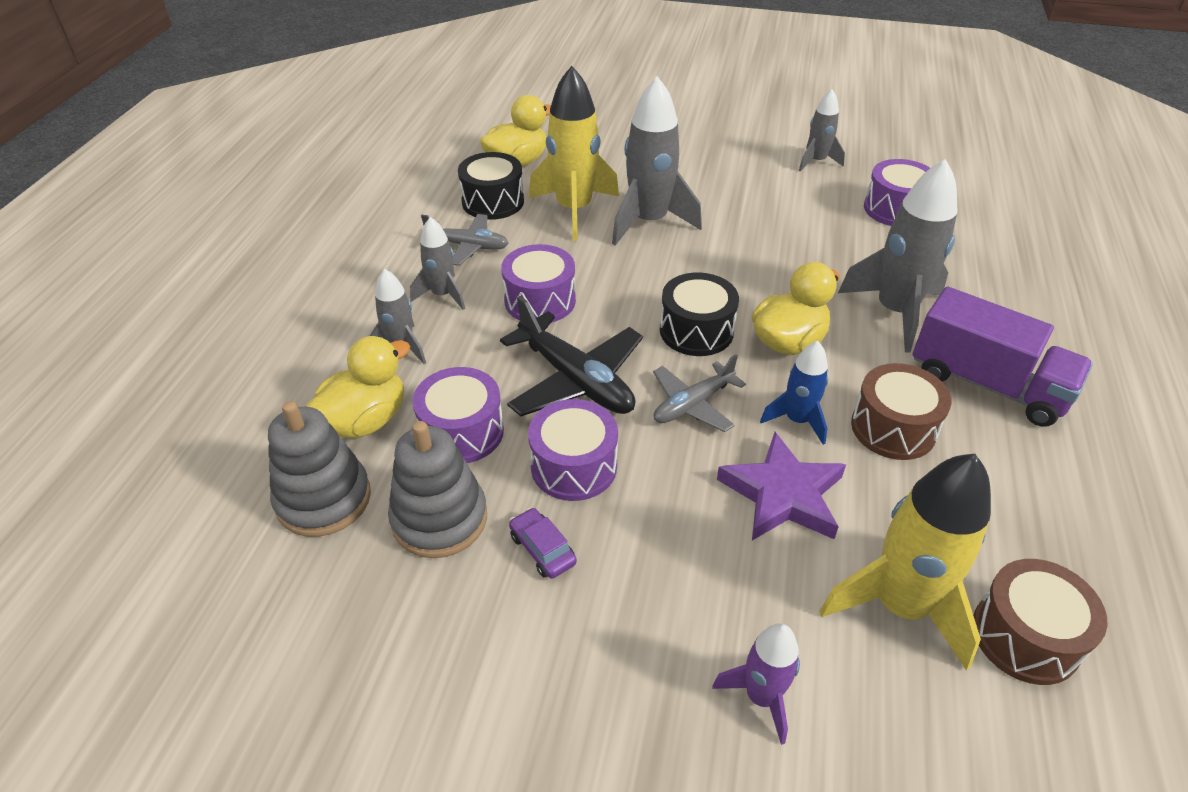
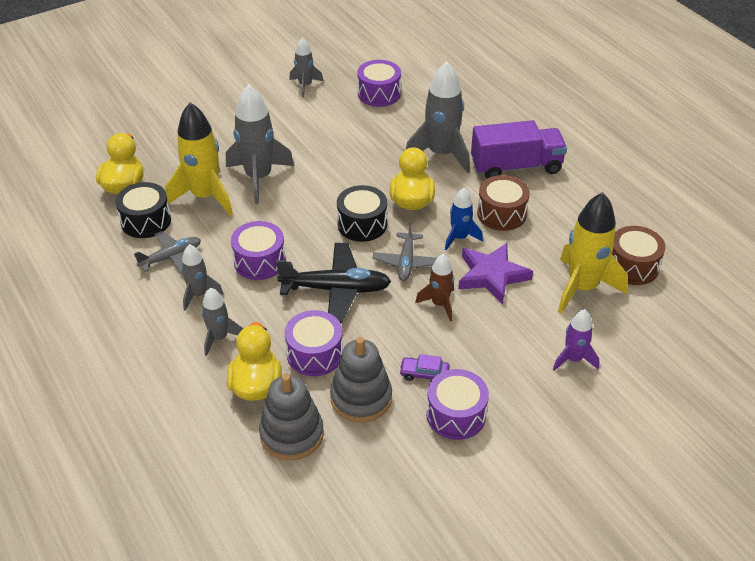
camera: 45 degrees left, 0 degrees up
(574, 466) = (390, 329): purple drum -> purple drum (456, 415)
(670, 480) = (439, 304): none -> brown rocket

